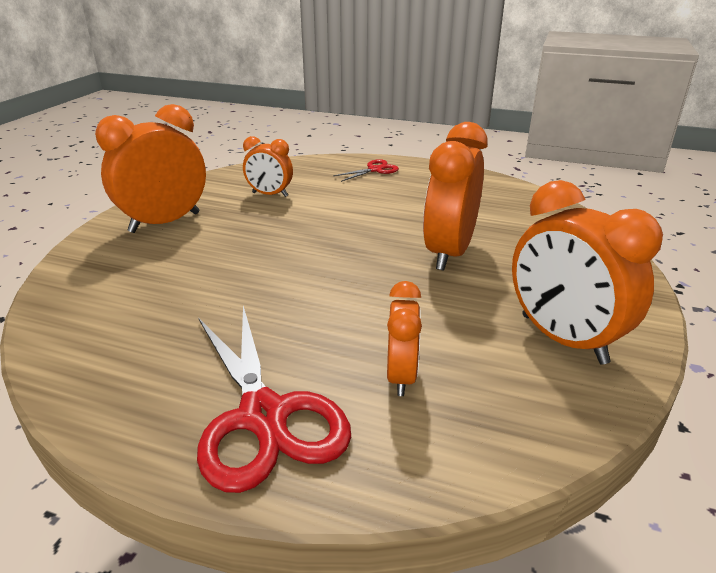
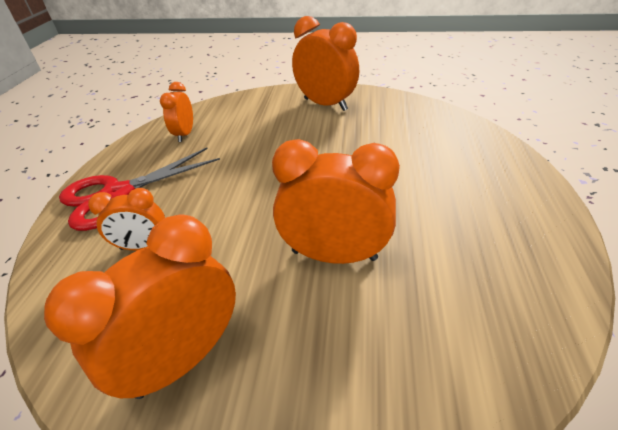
camera: 80 degrees right, 10 degrees up
(270, 194) = (396, 131): orange clock -> orange clock (184, 134)
(375, 170) = (504, 175): red scissors -> none

